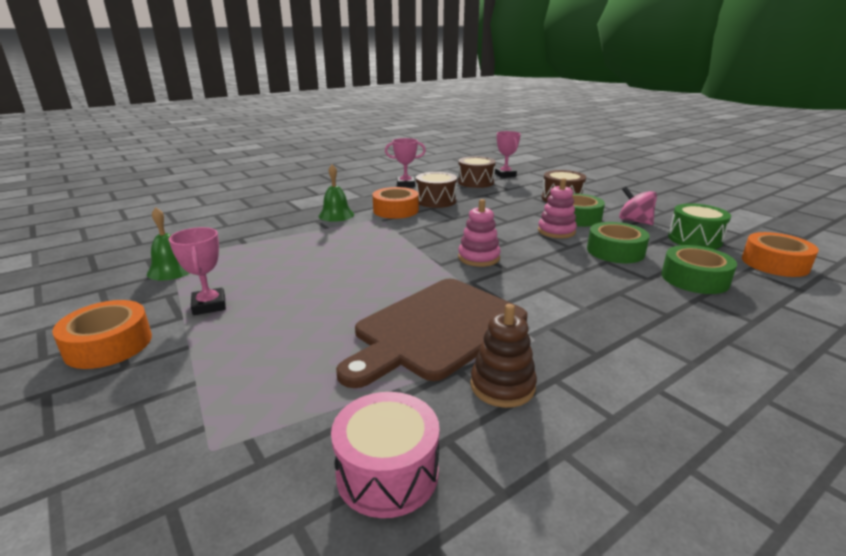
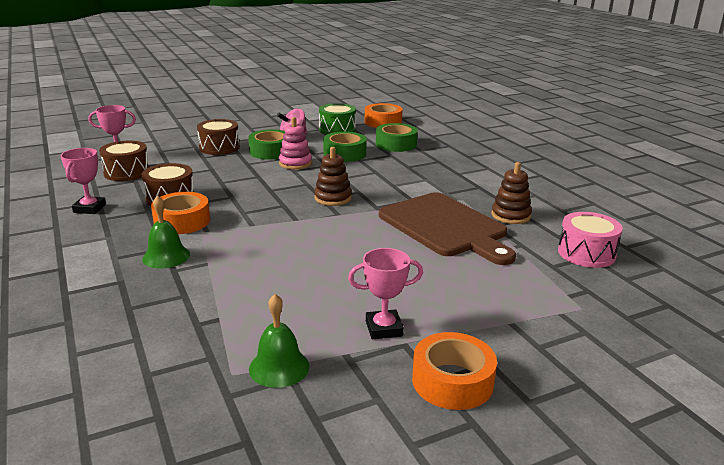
camera: 80 degrees left, 0 degrees up
(478, 258) = (333, 198): pink stacking toy -> brown stacking toy

